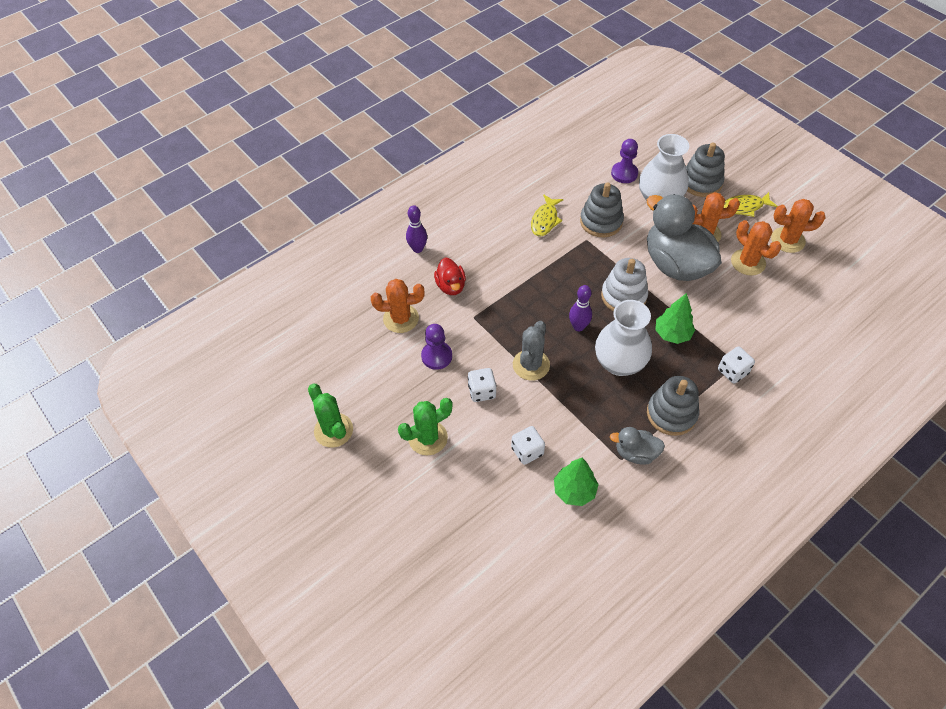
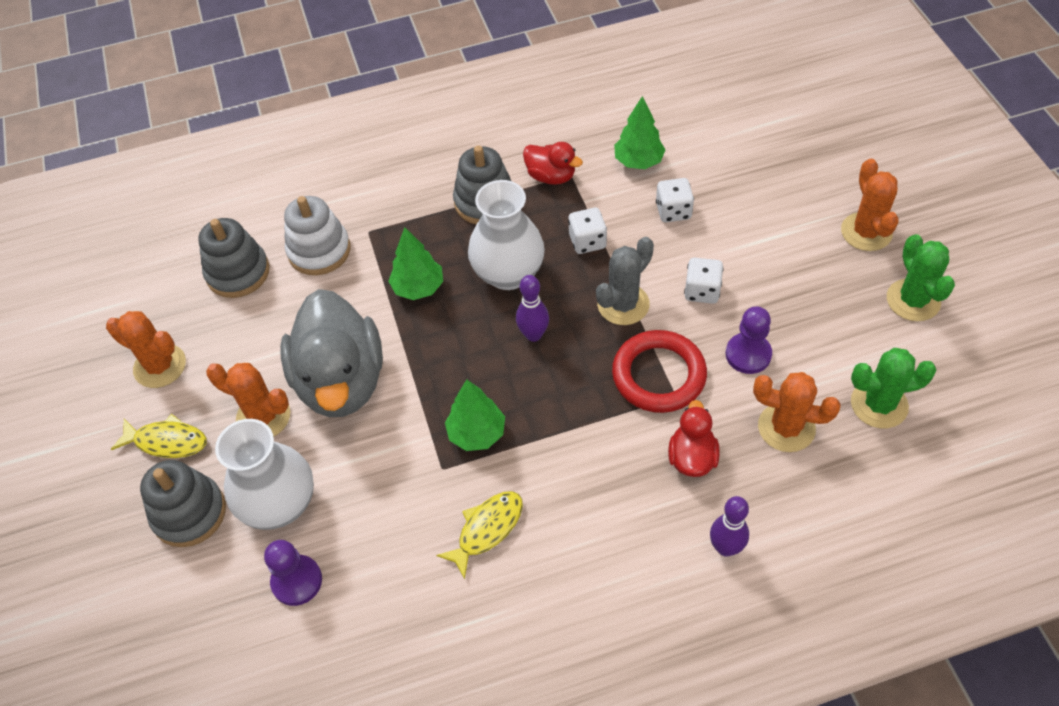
camera: 155 degrees left, 0 degrees up
(428, 438) = (790, 257): green cactus -> green cactus (879, 404)
(488, 326) = (658, 375): none -> red ring
(578, 262) = (477, 433): none -> green tree
(601, 222) = (399, 494): grey stacking toy -> grey stacking toy (238, 272)
(623, 296) = (446, 358): white stacking toy -> white stacking toy (319, 251)
(635, 453) = (551, 176): grey duck -> red duck
(732, 371) = (381, 224): white dice -> white dice (587, 241)
(748, 262) = (242, 351): orange cactus -> orange cactus (866, 232)

